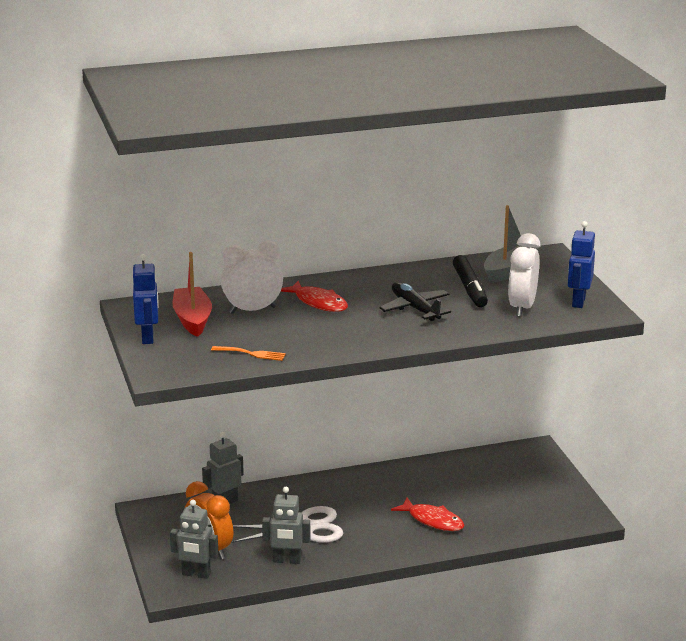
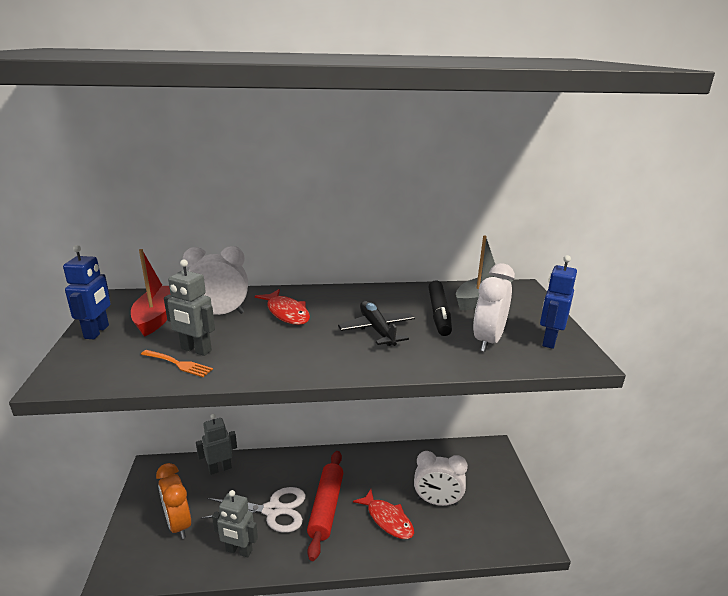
camera: 10 degrees right, 0 degrees up
(196, 574) = (150, 555): grey robot -> grey robot (195, 350)
(363, 519) = (326, 507): none -> red rolling pin
(482, 501) = (437, 501): none -> white clock

